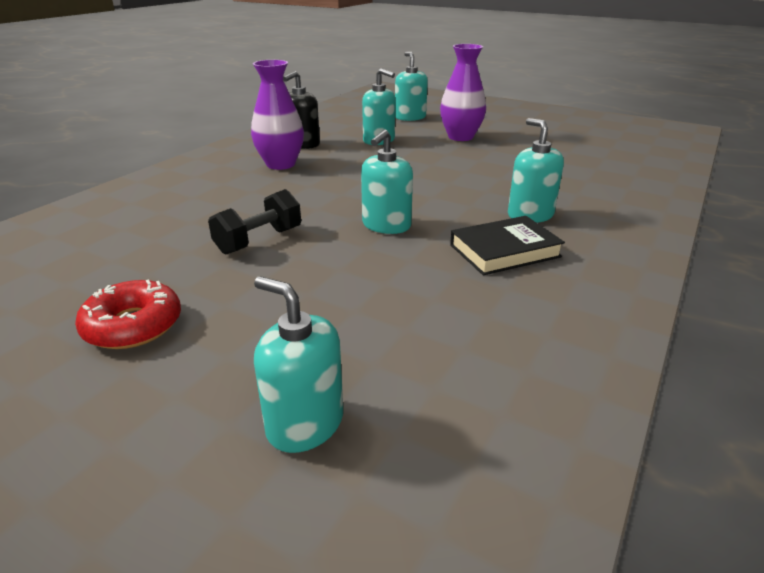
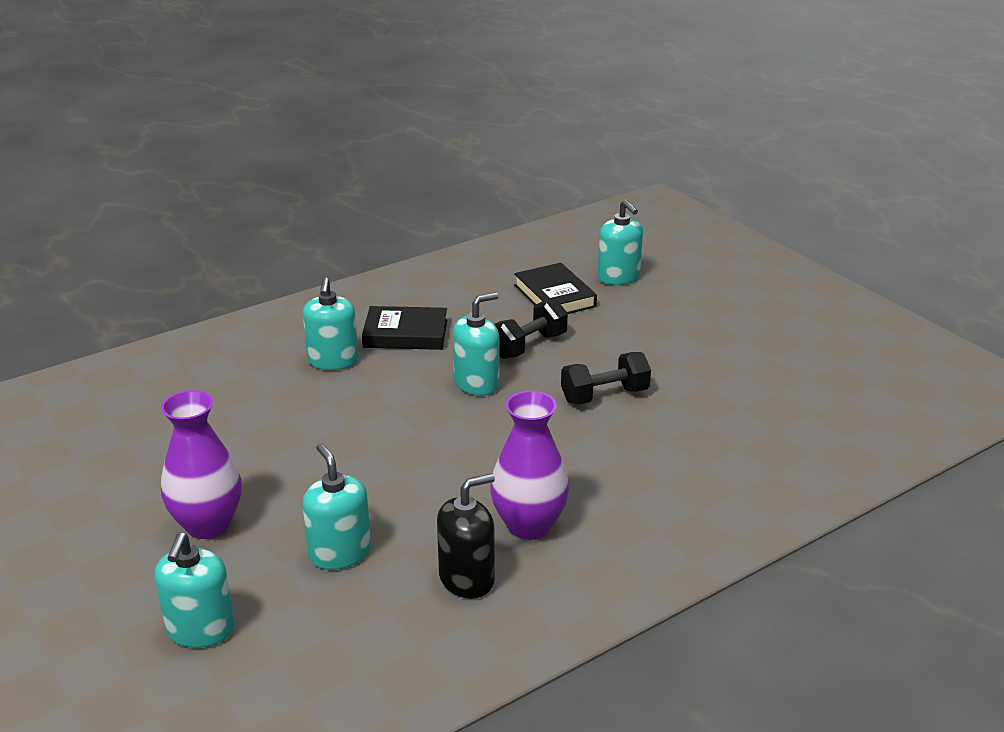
camera: 155 degrees left, 0 degrees up
(133, 325) = (713, 345): red donut -> none
(366, 269) = (529, 346): none -> black dumbbell
(386, 348) = (554, 296): none -> black book

